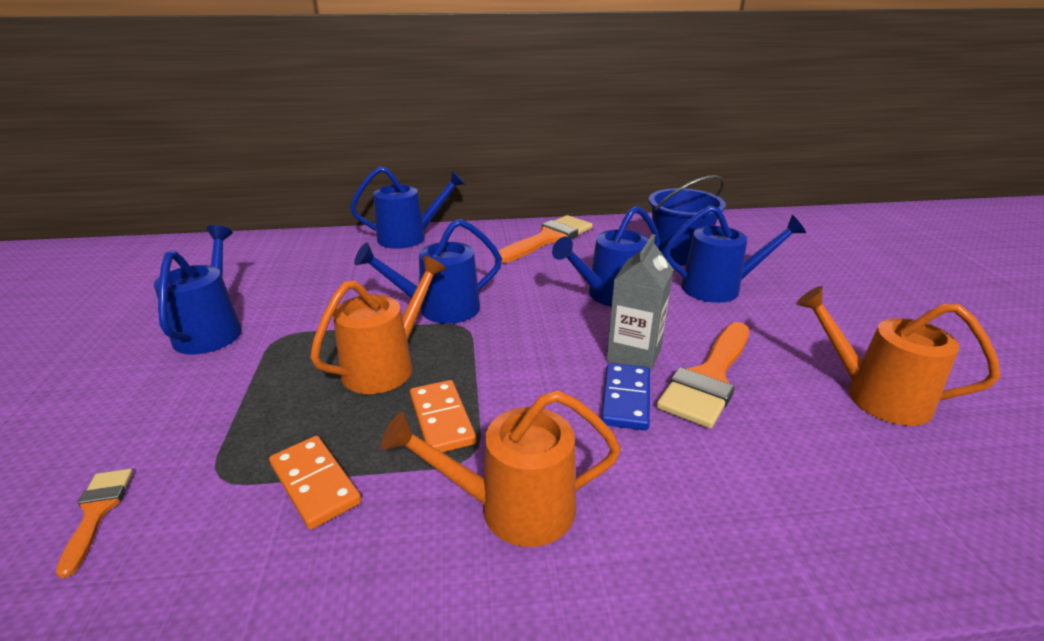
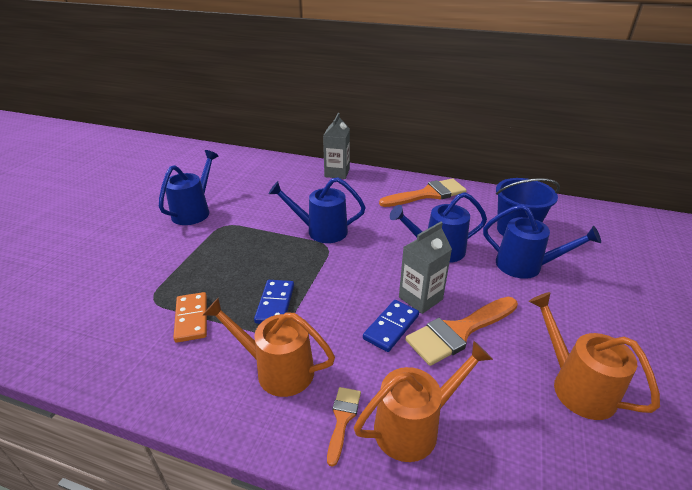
camera: 25 degrees right, 5 degrees up
(97, 512) = (96, 299): orange brush -> orange brush (342, 419)
(386, 365) = (267, 260): orange watering can -> orange watering can (415, 426)
(410, 237) = (337, 173): blue watering can -> grey carton
(441, 419) = (275, 304): orange domino -> blue domino

